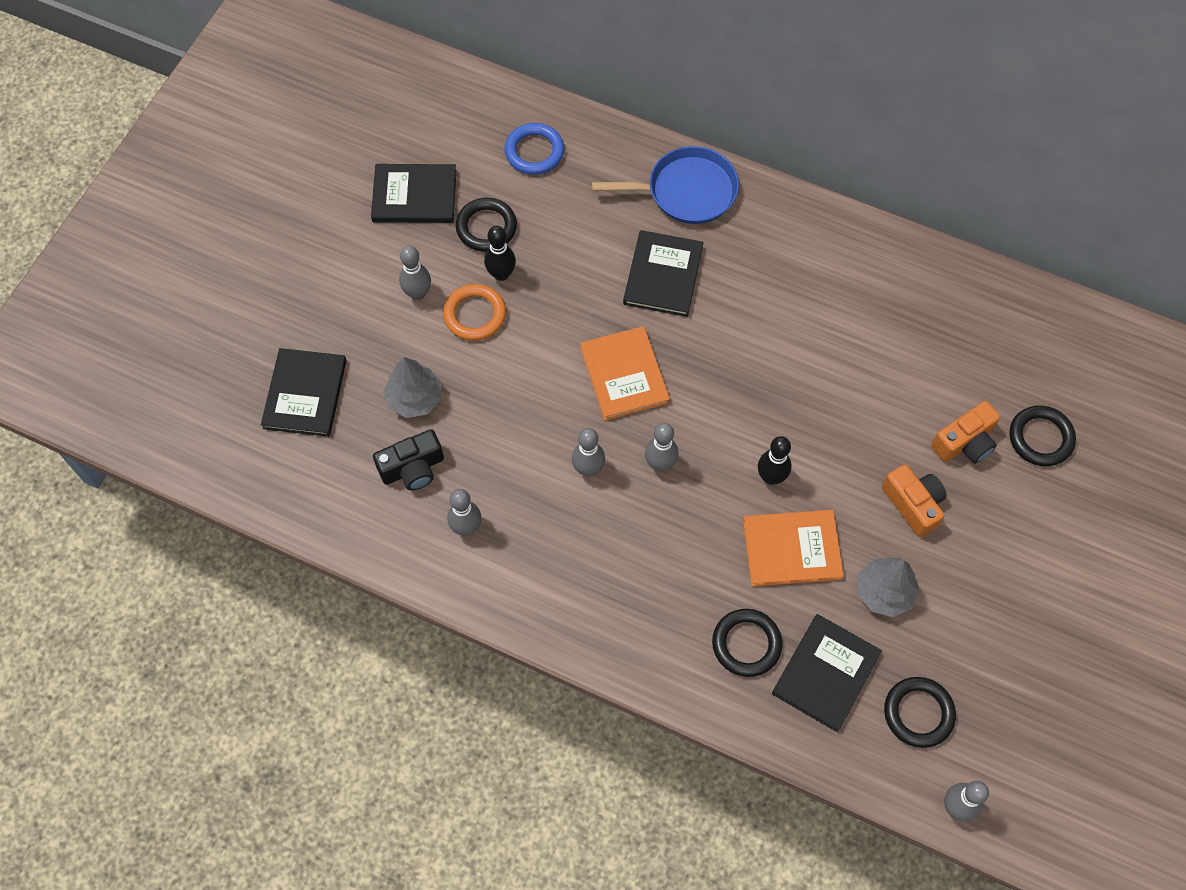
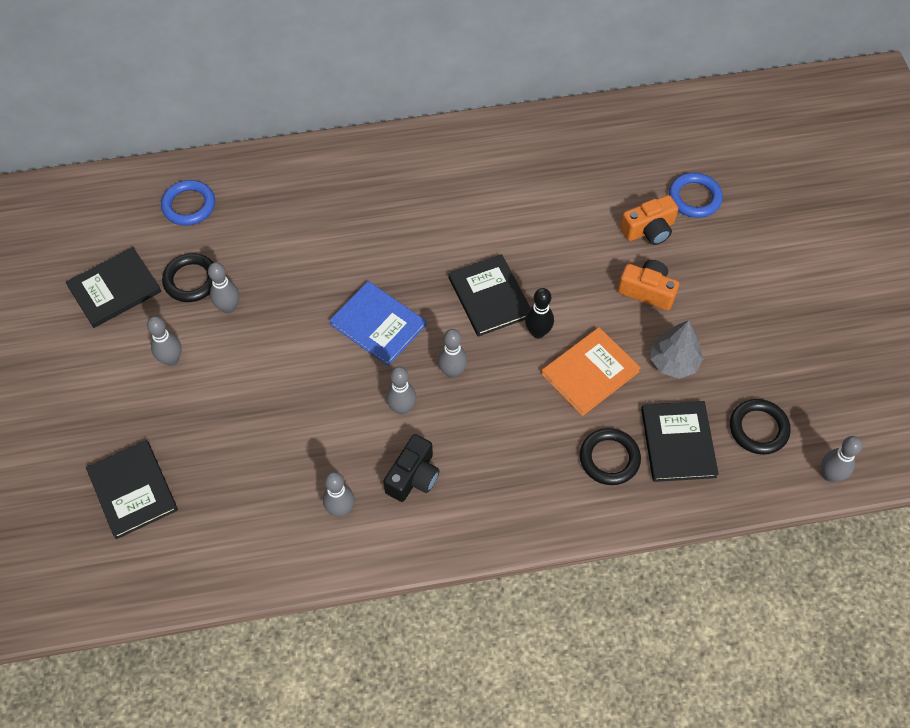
camera: 35 degrees left, 5 degrees down
(412, 468) = (265, 492): black camera -> black camera (413, 476)
(415, 398) = (227, 438): grey tree -> none
(475, 315) = (229, 349): orange ring -> none
(501, 274) = (228, 307): black bowling pin -> grey bowling pin
(624, 375) = (378, 325): orange book -> blue book
(663, 275) = (354, 238): black book -> black book (489, 297)
(686, 191) = (327, 171): blue pan -> none
(965, 442) = (649, 230): orange camera -> orange camera turned 45 degrees clockwise
(1040, 438) = (694, 198): black ring -> blue ring

